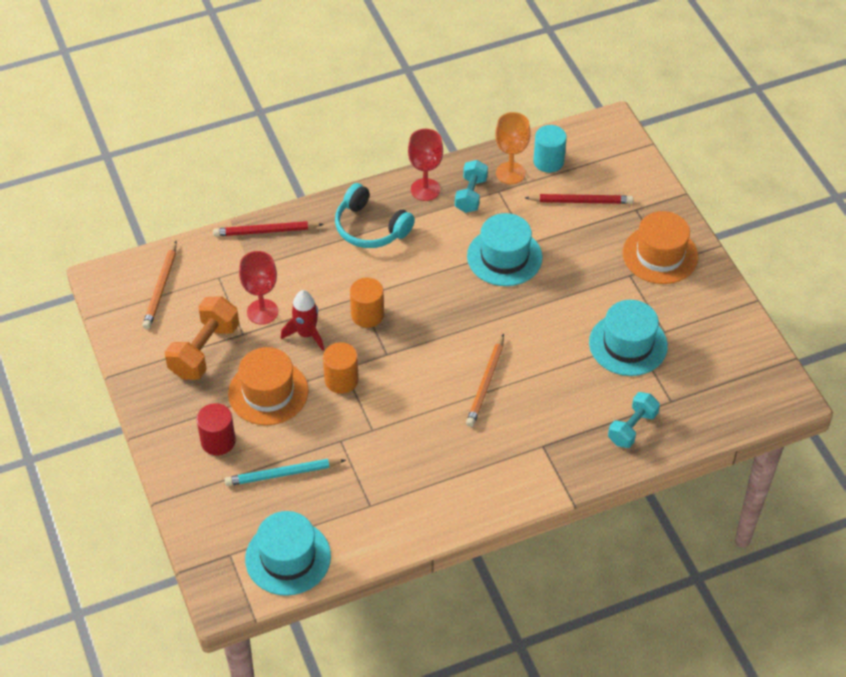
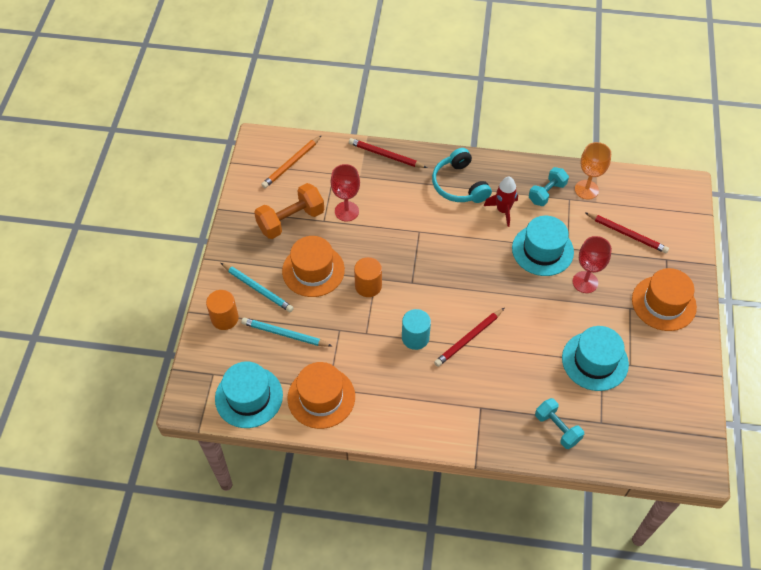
camera: 30 degrees right, 5 degrees up
(218, 441) = (258, 289): red cylinder -> turquoise pencil
(306, 334) = (366, 241): red rocket -> red rocket (503, 210)
(367, 315) = (416, 247): orange cylinder -> orange cylinder (225, 318)
(368, 518) = (321, 397): none -> orange hat
(425, 189) = (516, 174): red goblet -> red goblet (585, 282)
(486, 383) = (468, 339): orange pencil -> red pencil
(548, 161) = (621, 193): turquoise cylinder -> turquoise cylinder (415, 337)
(632, 428) = (557, 428): turquoise dumbbell -> turquoise dumbbell turned 75 degrees clockwise

